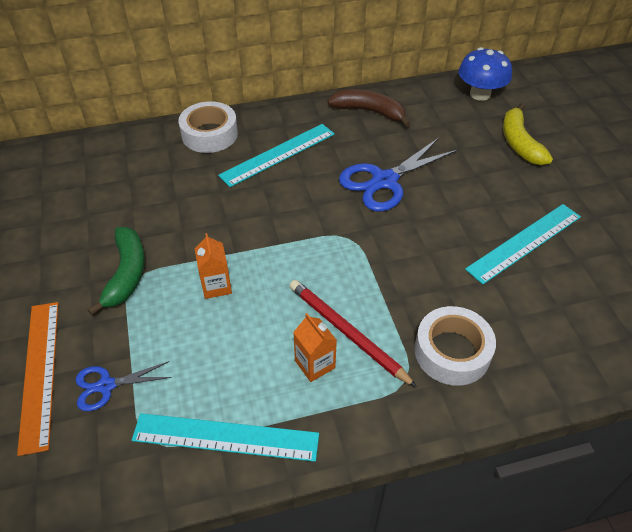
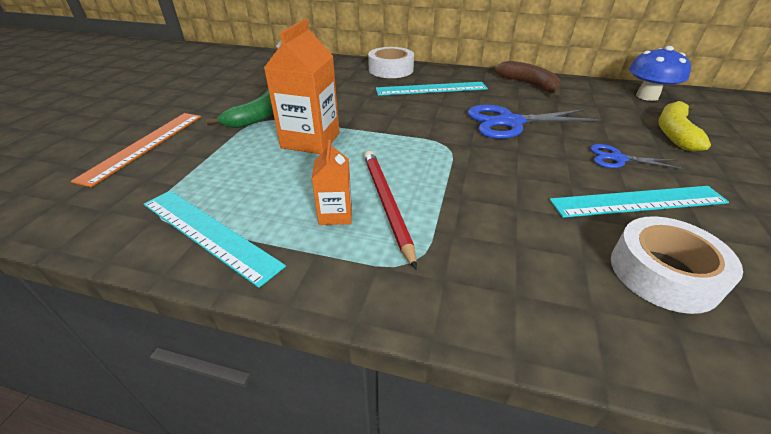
camera: 30 degrees right, 10 degrees down
(106, 386) = (171, 167): blue scissors -> blue scissors (617, 159)
(216, 286) = (310, 140): orange carton -> orange carton, size x1.84
(452, 352) = (484, 259): white tape -> white tape (663, 273)

